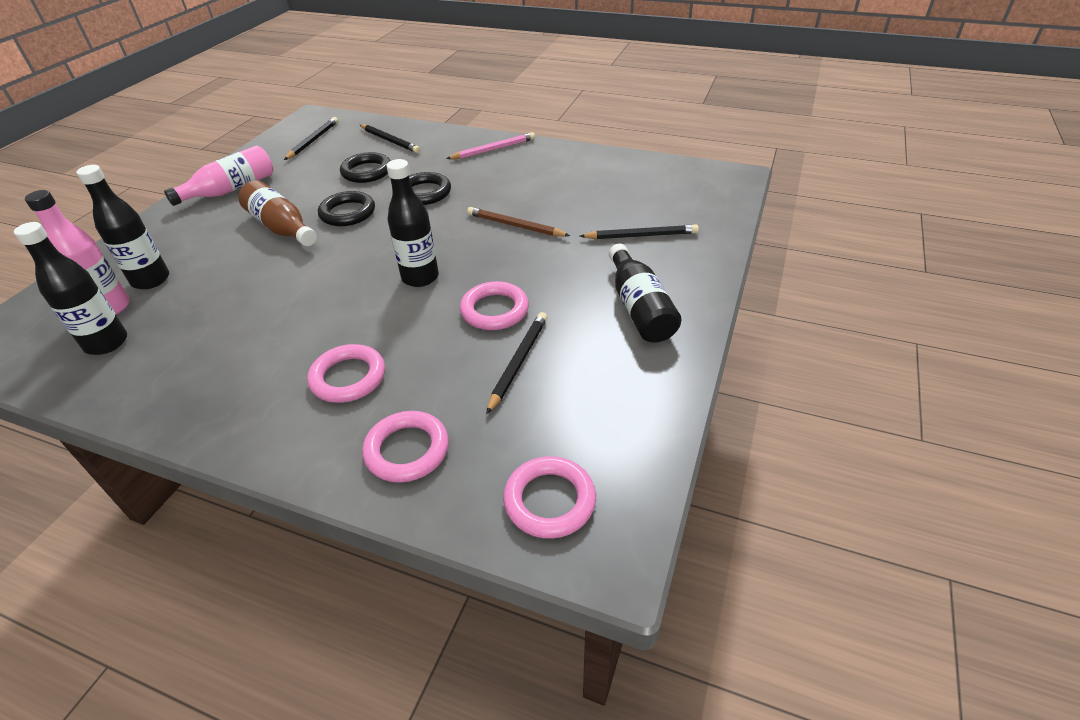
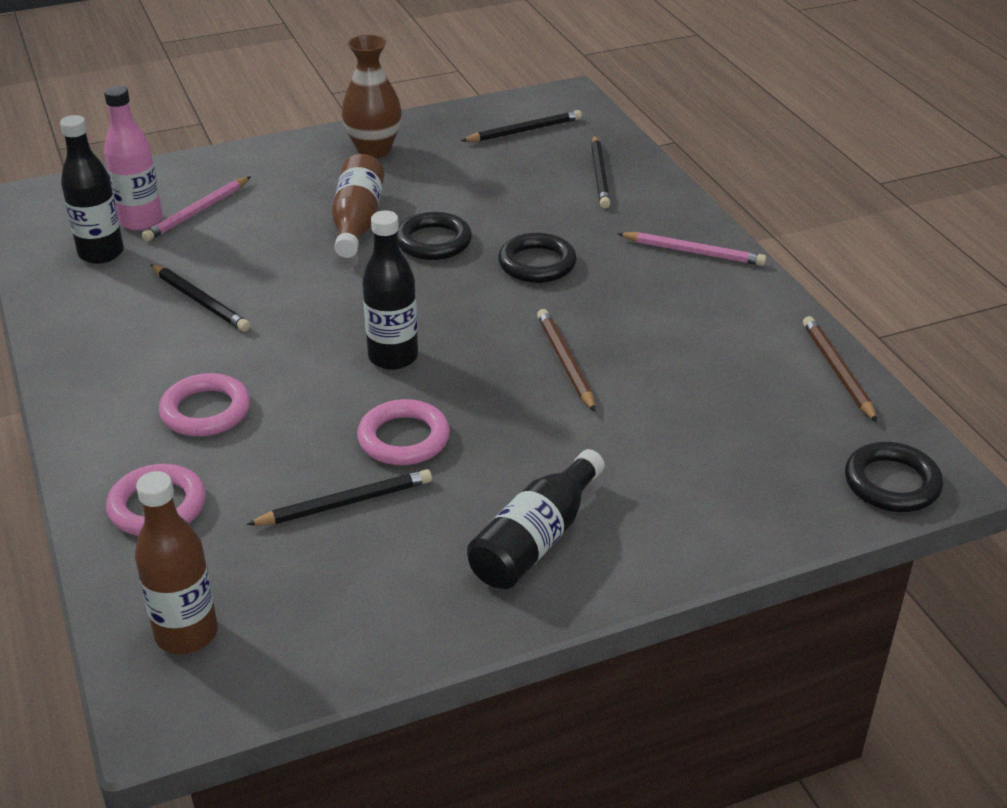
camera: 45 degrees right, 5 degrees down
(151, 280) = (197, 212): black bottle -> pink pencil
(231, 189) = (374, 150): pink bottle -> brown vase
(367, 172) = (520, 202): black ring -> black ring (892, 483)
(549, 500) = (186, 633): pink ring -> brown bottle
(634, 161) = (837, 371): none -> brown pencil
(641, 236) = (677, 467): black pencil -> black pencil (200, 301)

